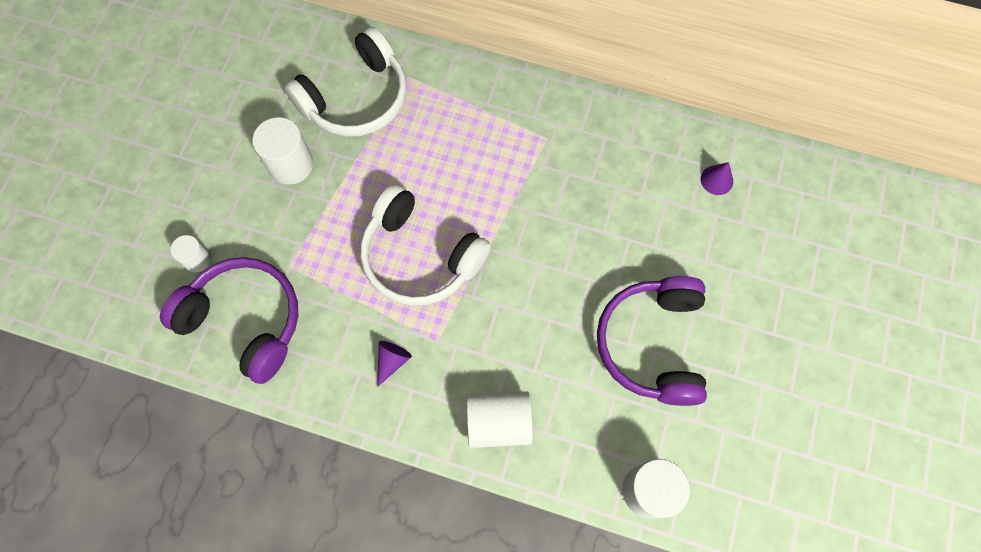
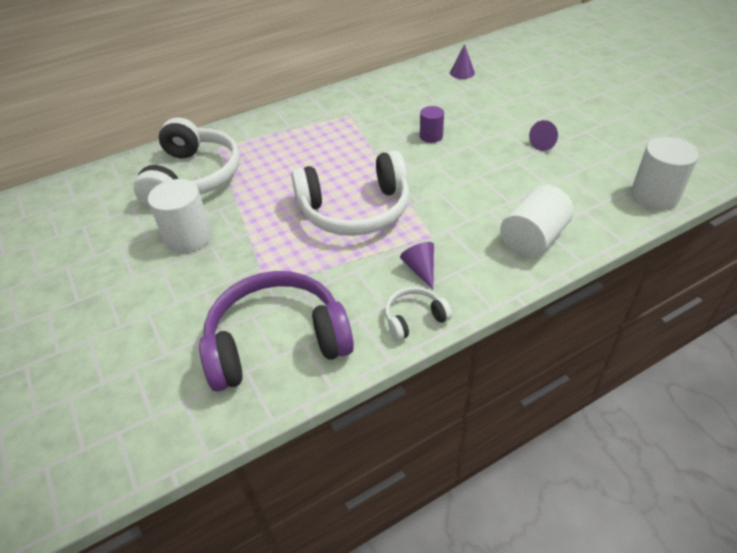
camera: 45 degrees left, 25 degrees down
(197, 259) = (180, 342): white cylinder -> none
(338, 395) = (414, 318): none -> white headphones
(576, 236) = (431, 136): none -> purple cylinder
(652, 344) = (545, 143): purple headphones -> purple cone

